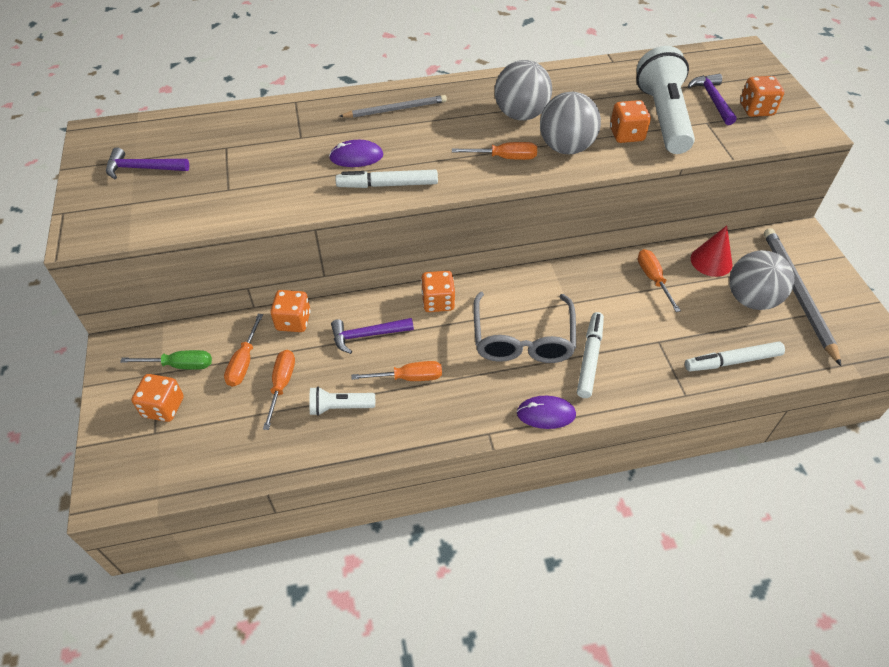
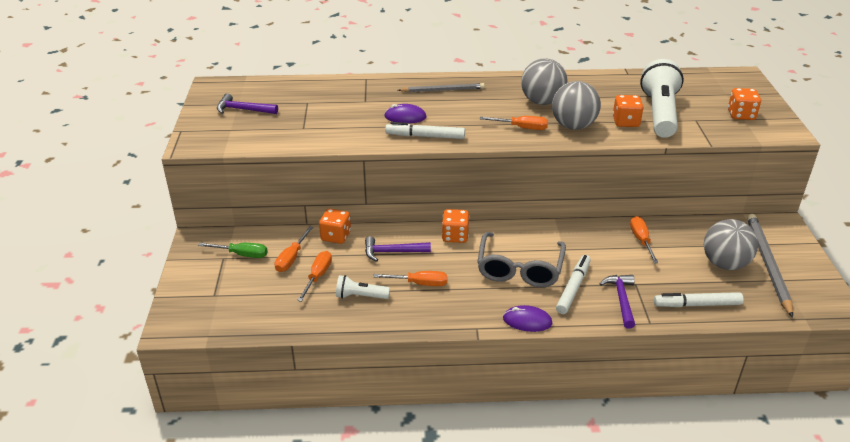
camera: 10 degrees right, 15 degrees down
(163, 407) = (224, 280): orange dice -> none
(711, 261) = (695, 233): red cone -> none
(712, 99) = (705, 105): purple hammer -> purple hammer (621, 299)

